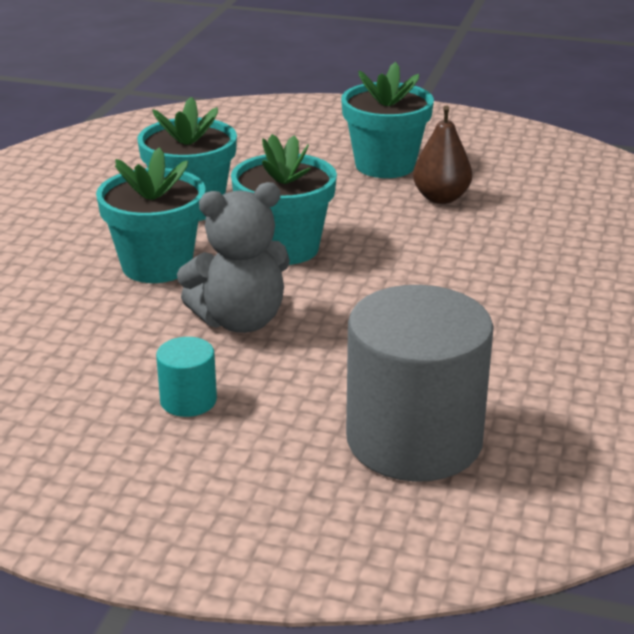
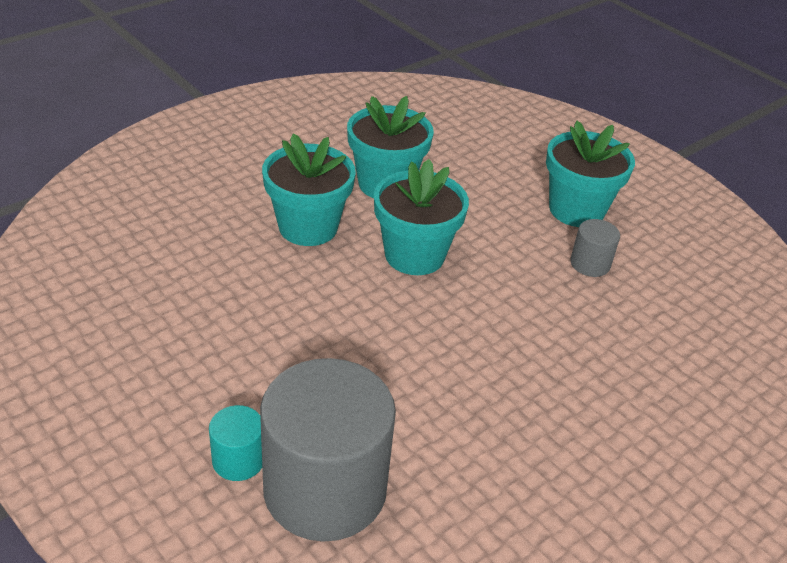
camera: 30 degrees right, 10 degrees up
(188, 400) = (208, 360): turquoise cylinder -> turquoise cylinder (238, 460)
(240, 320) = (314, 307): grey teddy bear -> none
(441, 198) = (590, 264): brown pear -> grey cylinder

